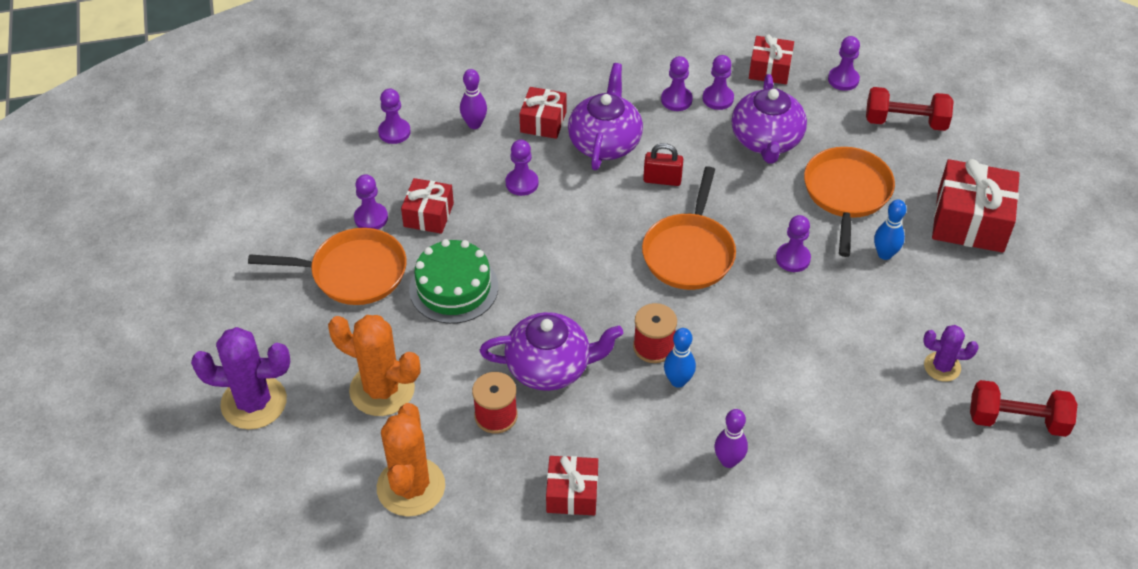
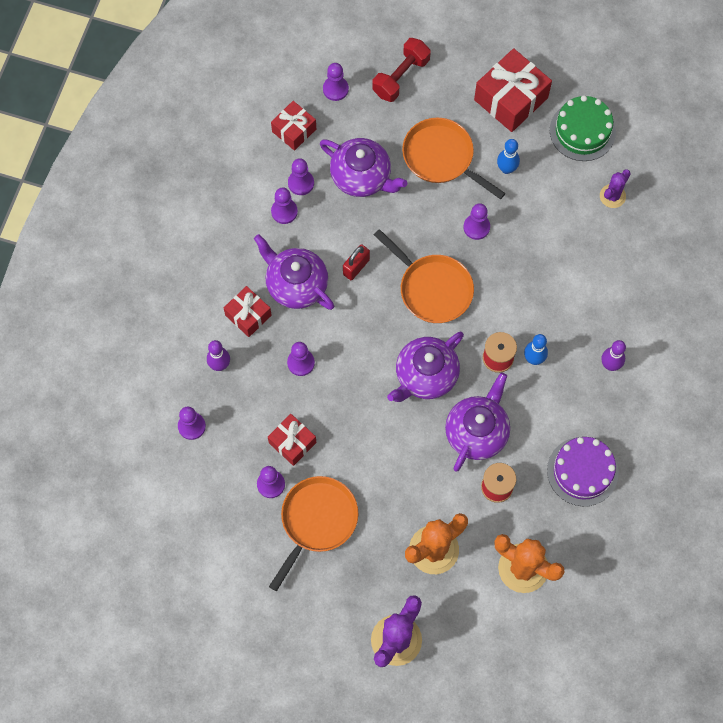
camera: 60 degrees left, 20 degrees up
(453, 288) = (372, 459): green cake -> green cake (582, 131)
(572, 493) = (582, 471): red gift -> purple cake
(583, 291) = (425, 375): none -> purple teapot
(1017, 420) = (674, 181): red dumbbell -> none

